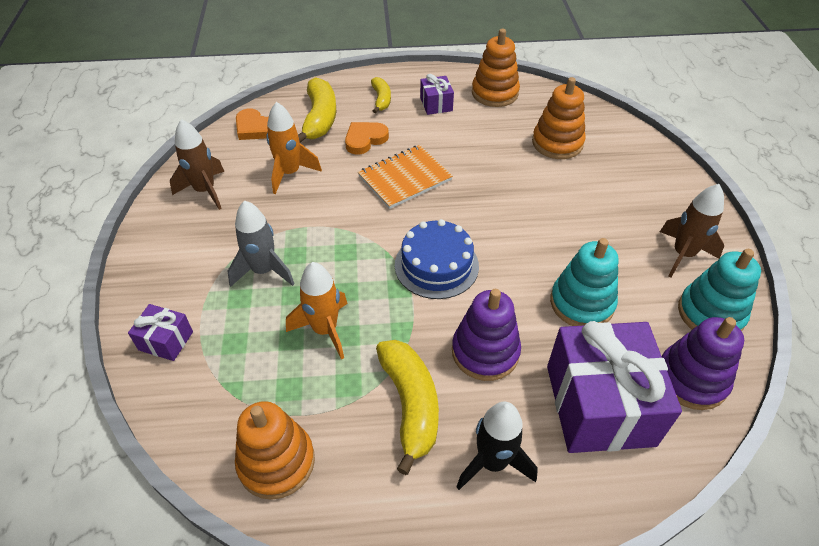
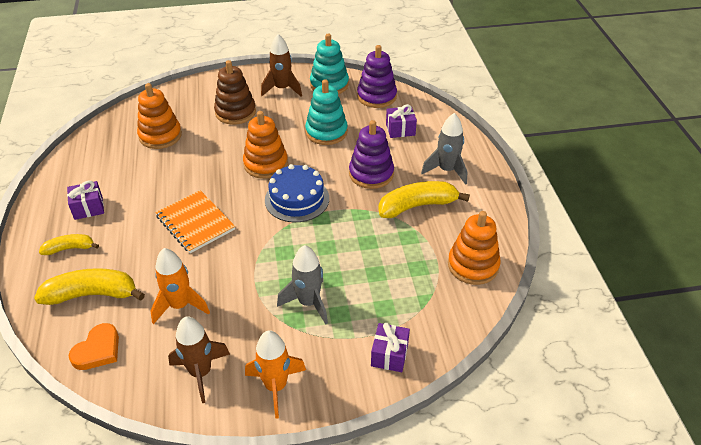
camera: 95 degrees left, 5 degrees down
(325, 330) = (364, 255): orange rocket -> orange rocket (276, 386)
(365, 139) = (135, 255): orange heart -> none
(492, 462) = (446, 170): black rocket -> grey rocket
(494, 93) = (80, 170): orange stacking toy -> orange stacking toy (266, 164)
(599, 405) = (400, 129): purple gift -> purple gift, size x0.45
(615, 205) = (235, 112): none -> brown stacking toy

